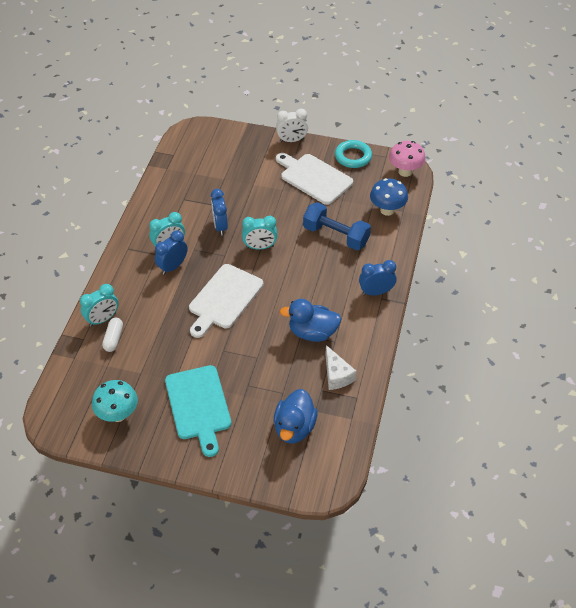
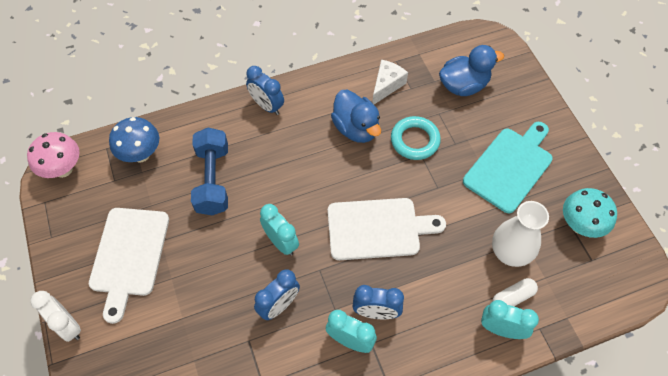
camera: 125 degrees left, 10 degrees up
(140, 358) = (509, 253): none -> white vase
(353, 157) = (64, 236): turquoise ring -> turquoise ring (415, 140)

